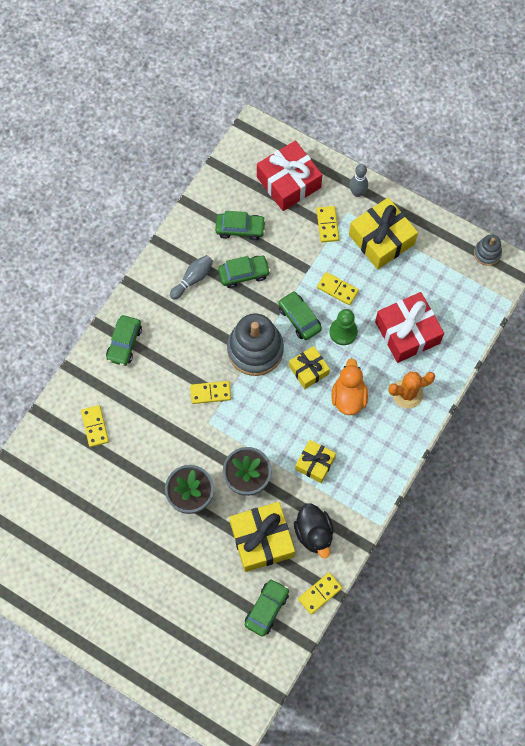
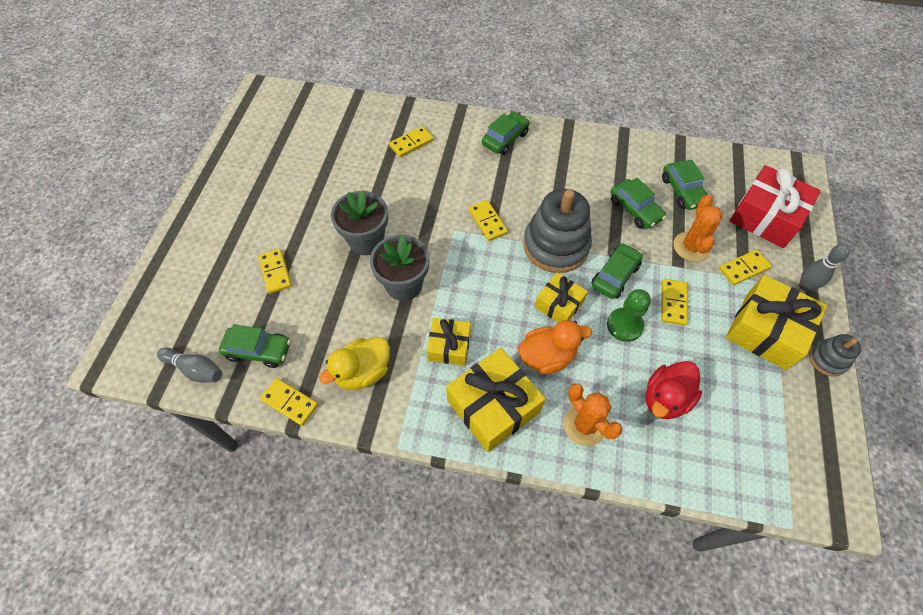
camera: 70 degrees right, 10 degrees down
(124, 343) = (505, 139): green car -> green car turned 135 degrees clockwise
(193, 279) = (602, 170): grey bowling pin -> grey bowling pin (195, 369)
(195, 581) = (275, 272): none -> yellow domino
(262, 539) = (339, 320): yellow gift -> yellow gift (493, 406)
(294, 251) = (691, 247): none -> orange cactus
(314, 533) = (363, 372): black duck -> yellow duck
(407, 332) = (665, 399): red gift -> red duck
(487, 253) = (838, 468): grey stacking toy -> grey stacking toy (827, 359)

